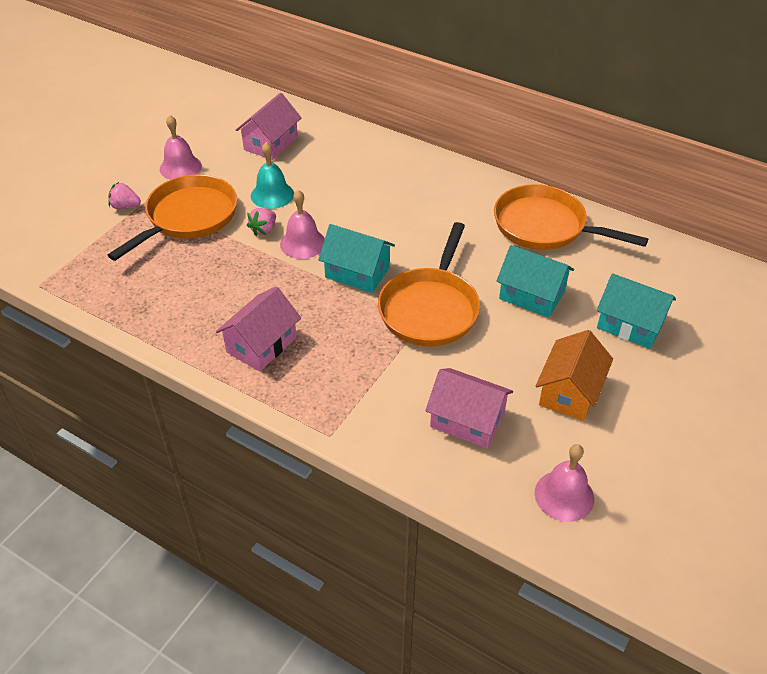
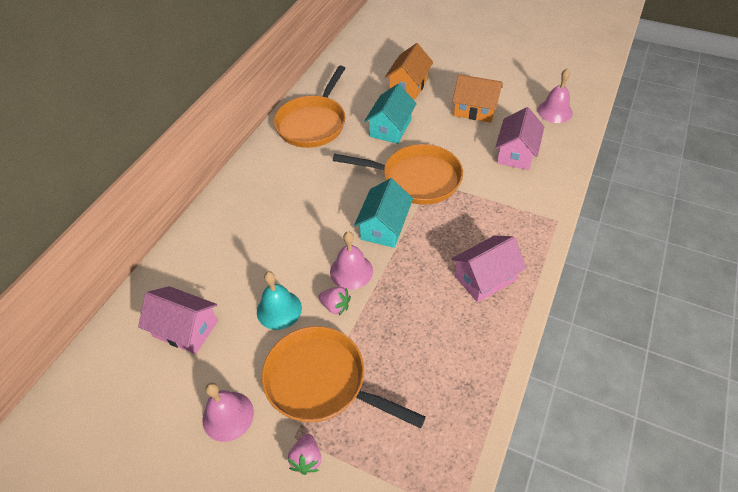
camera: 95 degrees left, 5 degrees up
(261, 344) = (484, 278): pink house -> pink house turned 60 degrees counterclockwise
(630, 324) = (408, 85): turquoise house -> orange house

